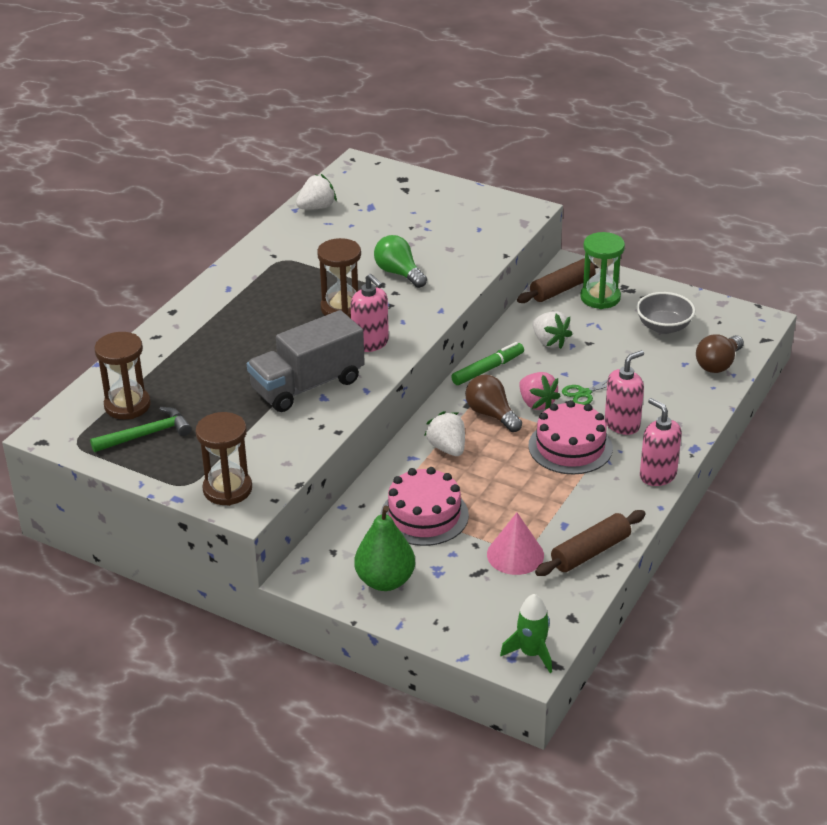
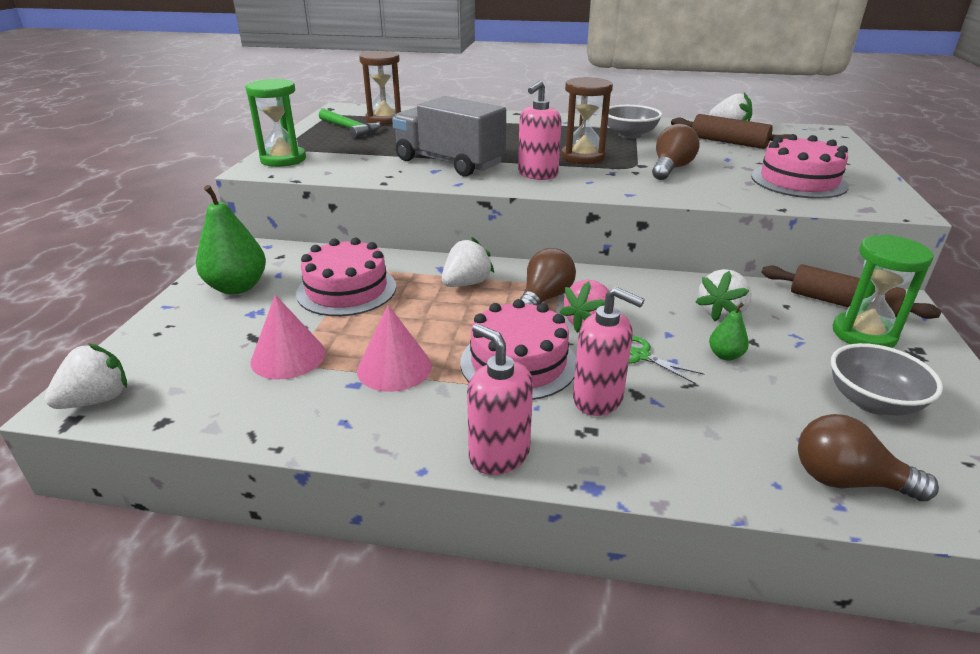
camera: 70 degrees right, 5 degrees down
(227, 489) = (283, 159): brown hourglass -> green hourglass
(297, 265) = (629, 135): none -> grey bowl
(399, 273) = (671, 169): green light bulb -> brown light bulb
(460, 227) = (798, 181): none -> pink cake
(487, 369) = (625, 283): green marker -> none
(531, 653) = (97, 399): green rocket -> white strawberry
(552, 504) = (394, 368): none -> pink cone
(590, 552) = (301, 416): brown rolling pin -> brown rolling pin (728, 142)
(599, 360) = (725, 355): none -> green pear
(657, 475) = (499, 454): pink soap dispenser -> pink soap dispenser turned 75 degrees counterclockwise

